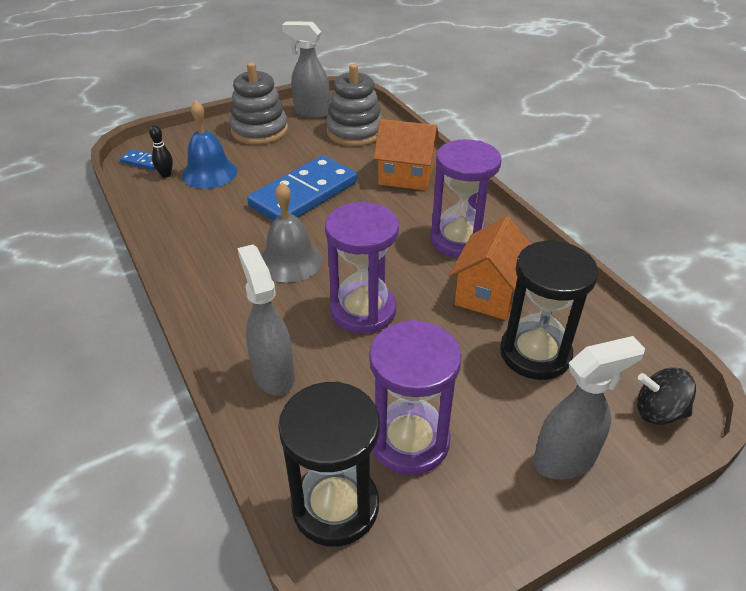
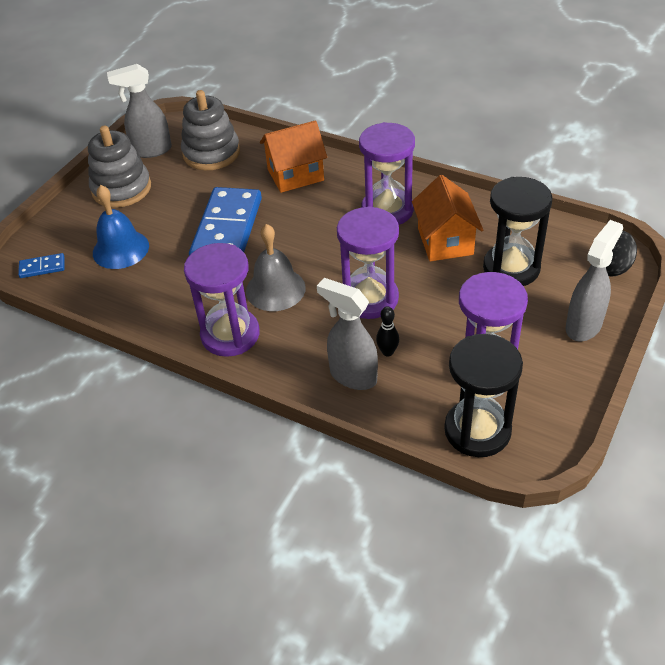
camera: 30 degrees left, 5 degrees up
(166, 175) = (80, 269): black bowling pin -> black bowling pin (387, 352)
(213, 280) = (230, 334): none -> purple hourglass

